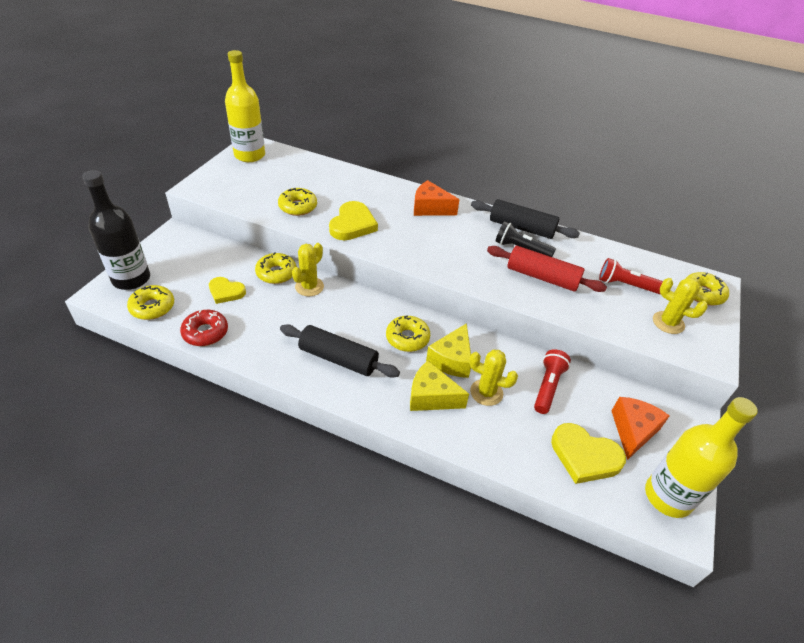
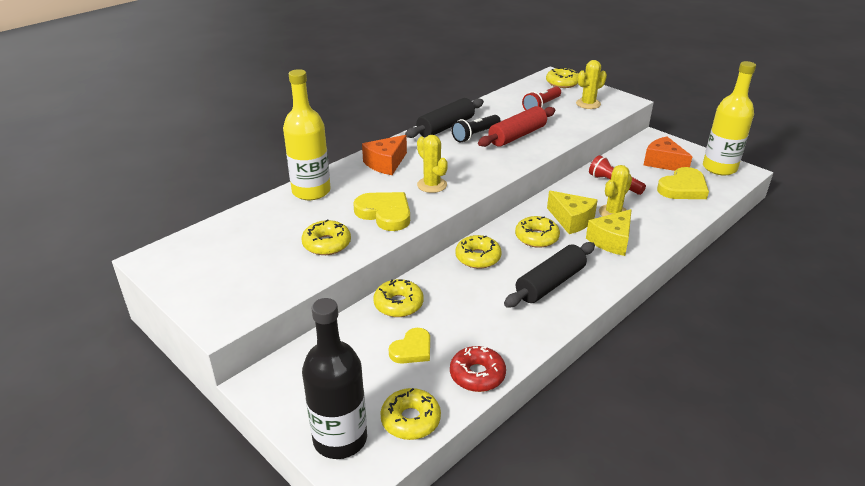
camera: 65 degrees left, 10 degrees down
(249, 155) = (178, 264): yellow bottle -> yellow bottle (311, 191)
(309, 287) = (434, 284): yellow cactus -> yellow cactus (432, 185)
(356, 305) = (478, 257): none -> yellow donut

